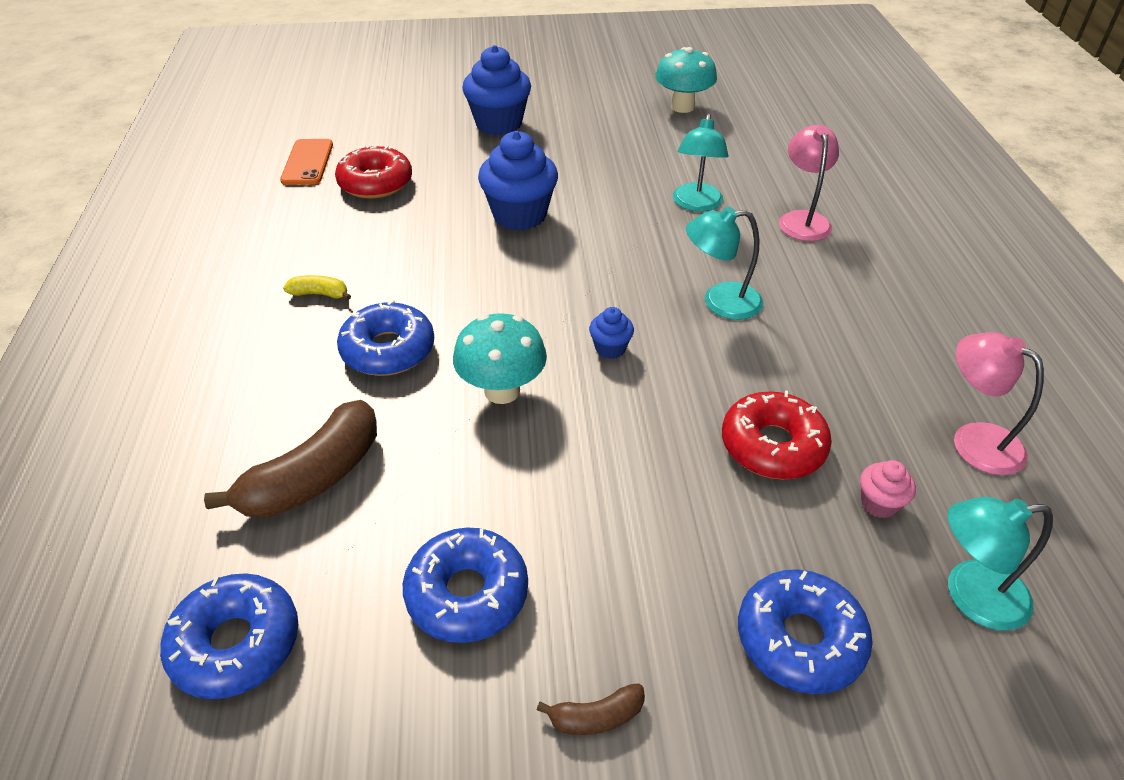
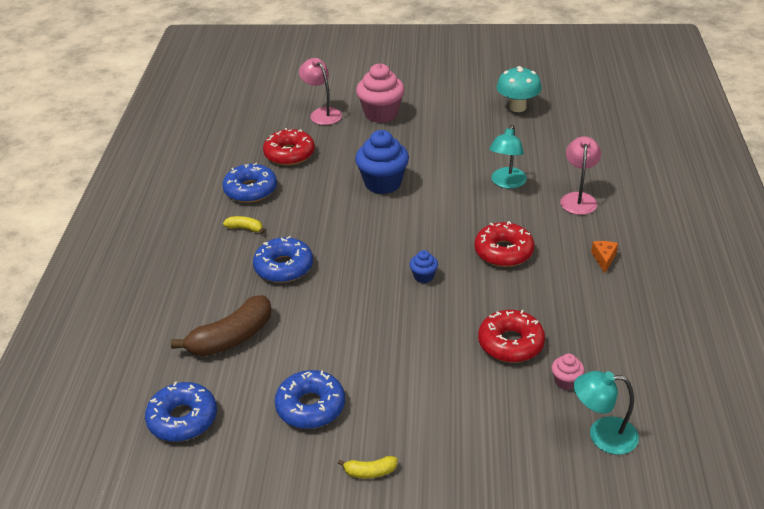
camera: 10 degrees right, 5 degrees down
(307, 162) = (245, 136): orange phone -> none
(499, 124) = (381, 114): blue cupcake -> pink cupcake
(502, 391) = (350, 297): turquoise mushroom -> none
(596, 717) = (370, 472): brown banana -> yellow banana
(720, 302) = (503, 252): turquoise lamp -> red donut
(799, 639) = (493, 447): blue donut -> blue donut (250, 190)
(867, 302) = (604, 259): none -> orange cheese
(974, 440) = (641, 351): pink lamp -> pink lamp (322, 113)

